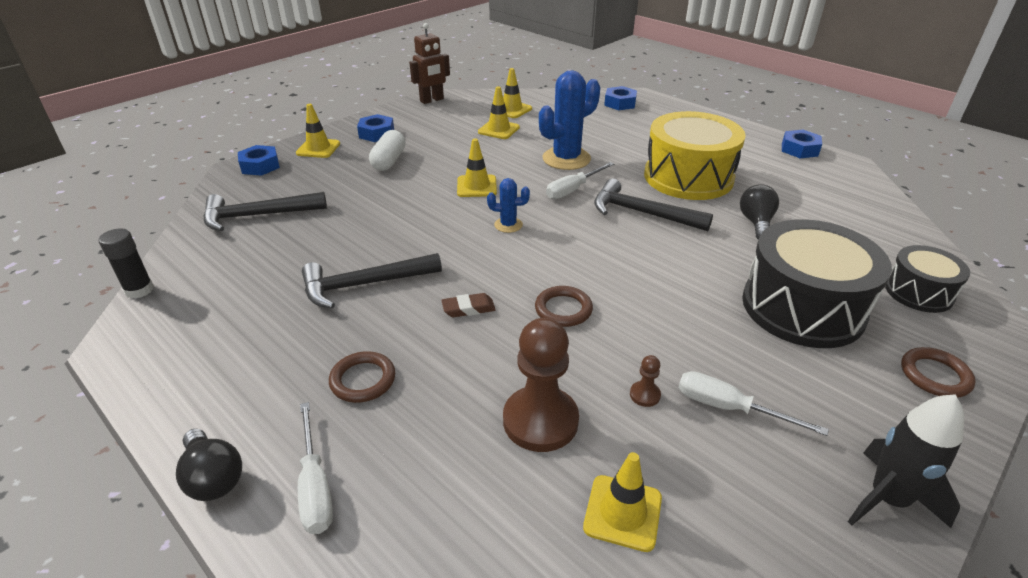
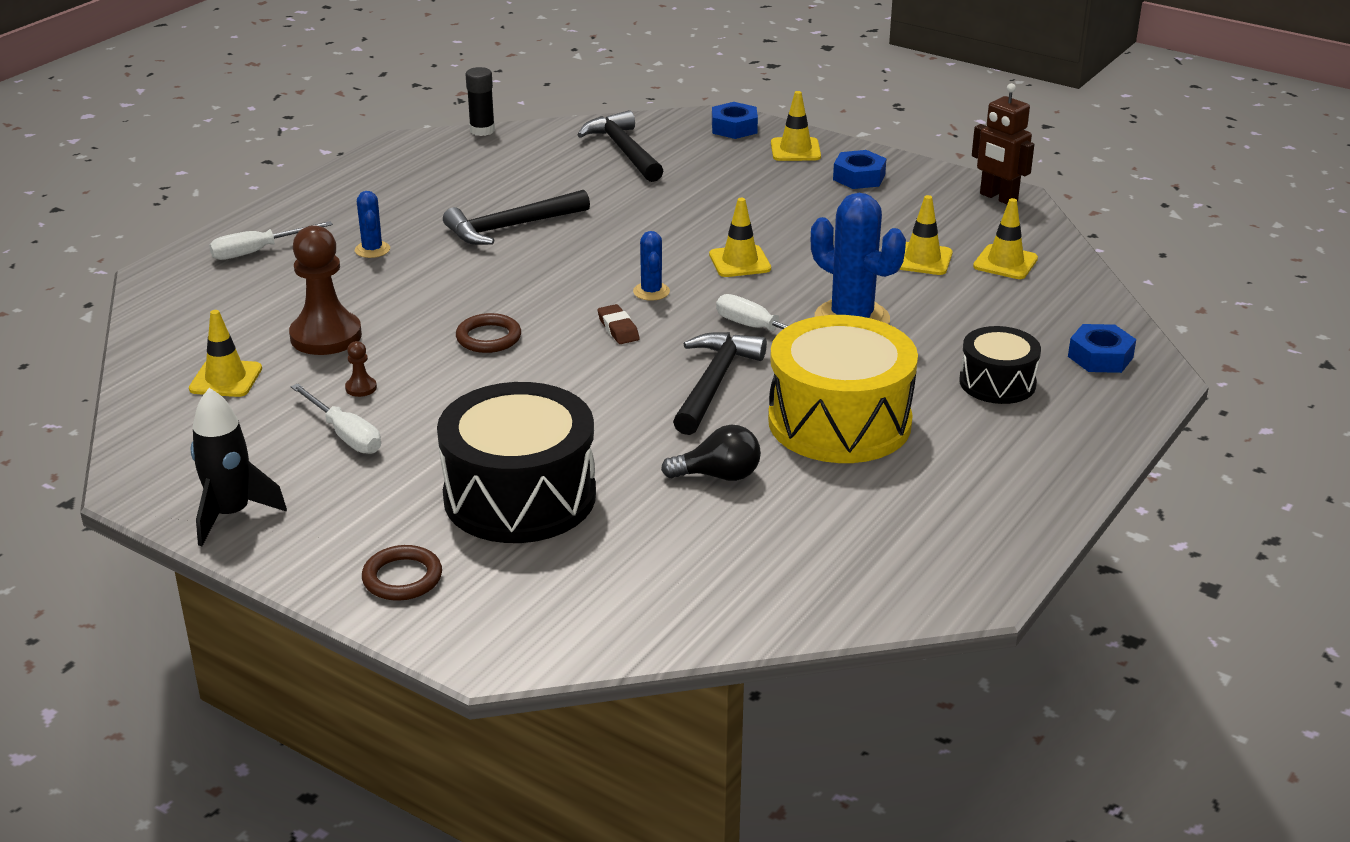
camera: 80 degrees right, 5 degrees down
(213, 478) = (267, 213): black light bulb -> none
(363, 380) = (372, 250): brown ring -> blue cactus
(364, 285) = (511, 227): black hammer -> black hammer turned 90 degrees counterclockwise
(389, 161) = (783, 197): white capsule -> none
(468, 309) = (481, 285): brown eraser -> brown eraser (618, 329)
(729, 408) = (345, 435): white screwdriver -> white screwdriver turned 120 degrees clockwise
(799, 149) = (1006, 542): blue nut -> none
(918, 292) = (572, 598): black drum -> black drum (997, 383)

